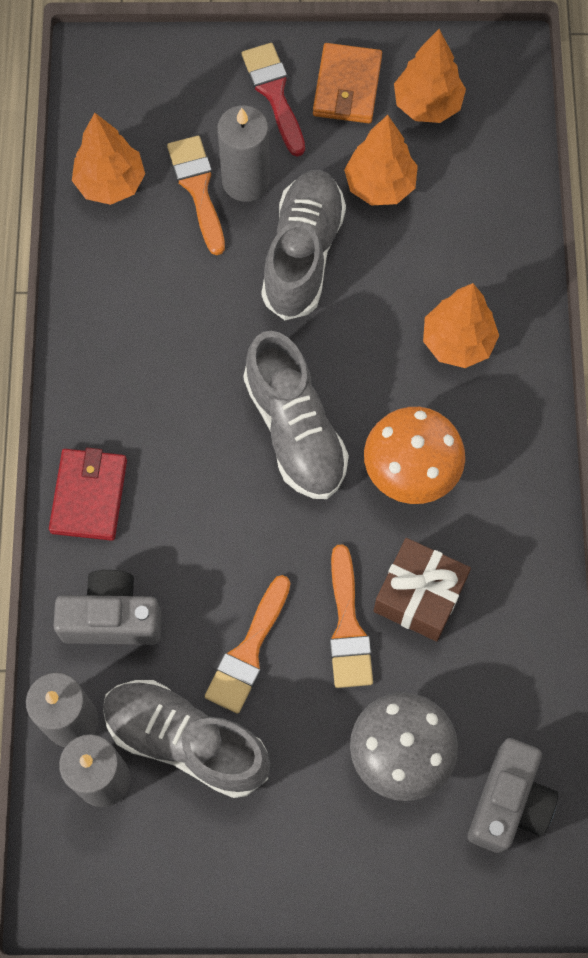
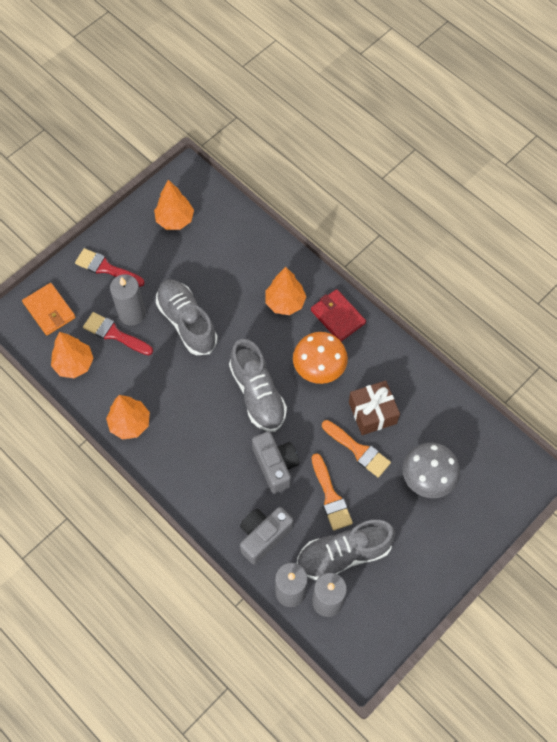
camera: 45 degrees left, 5 degrees down
(89, 496) = (202, 497): red wallet -> red wallet (337, 317)
(198, 188) = (114, 334): orange brush -> red brush
(295, 430) = (257, 394): grey shoe -> grey shoe turned 45 degrees clockwise
(347, 87) = (134, 240): orange wallet -> orange wallet (49, 310)
(380, 185) = (189, 268): orange tree -> orange tree (130, 423)
(508, 802) = (484, 457): grey camera -> grey camera (275, 465)

